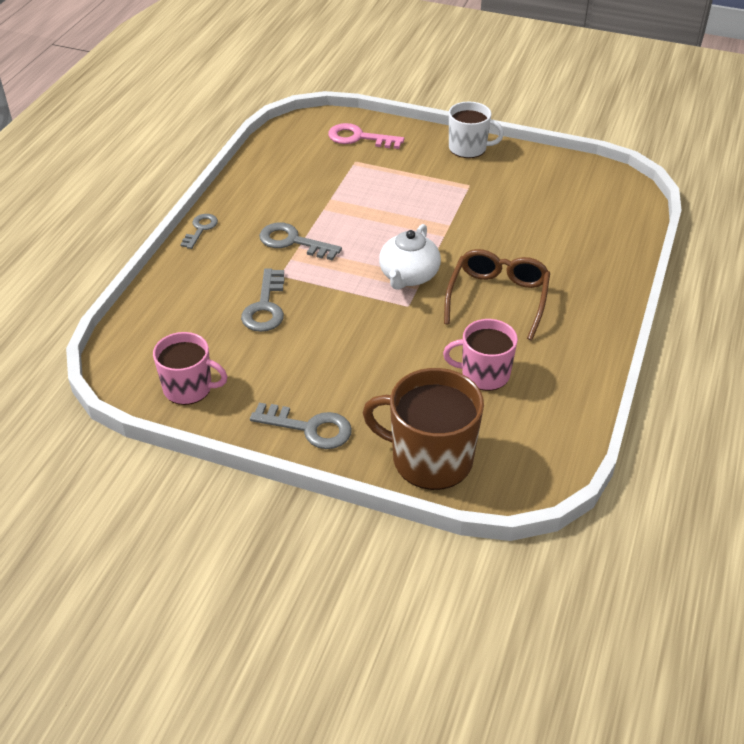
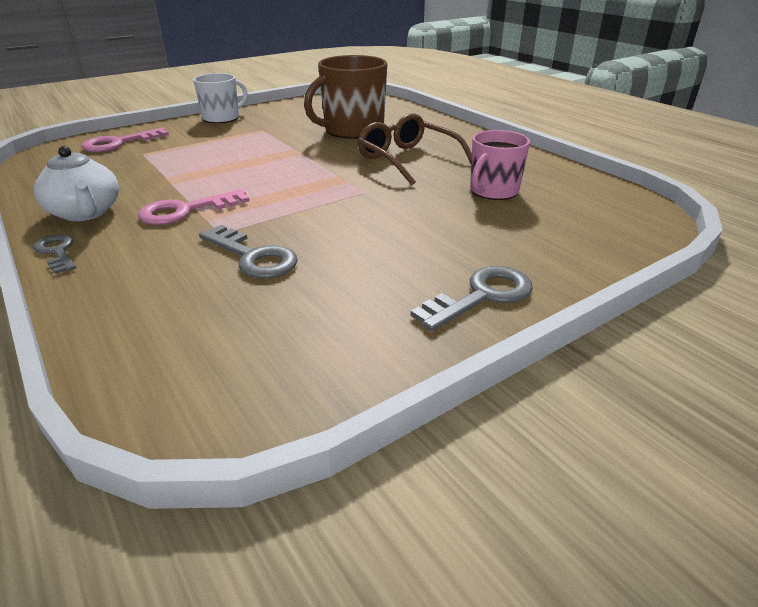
camera: 55 degrees left, 10 degrees down
(189, 388) = (313, 361): pink mug -> none
(293, 242) = (186, 211): grey key -> pink key
(408, 276) = (327, 180): white teapot -> white teapot (86, 213)
(430, 459) = (586, 247): brown mug -> brown mug (352, 130)

